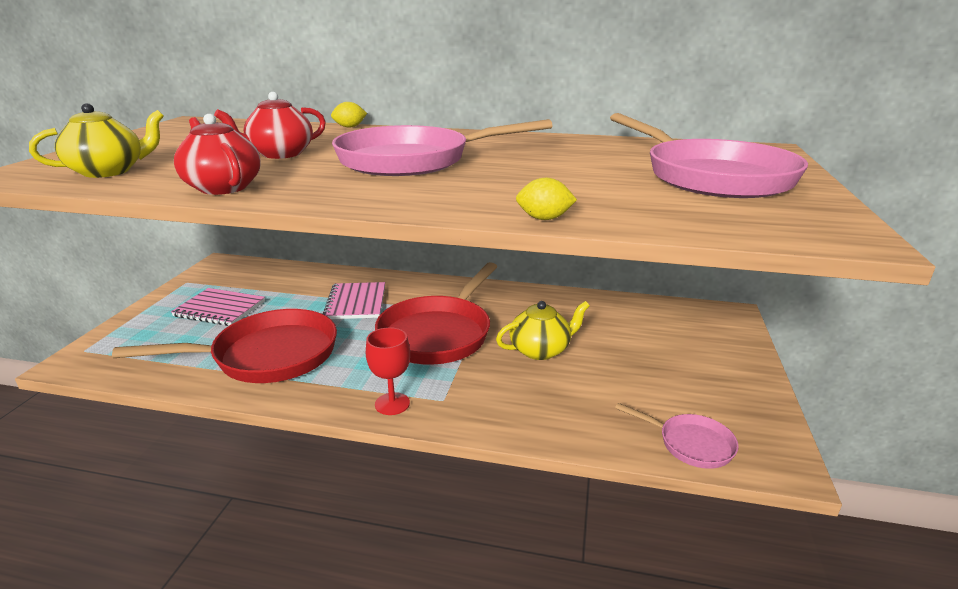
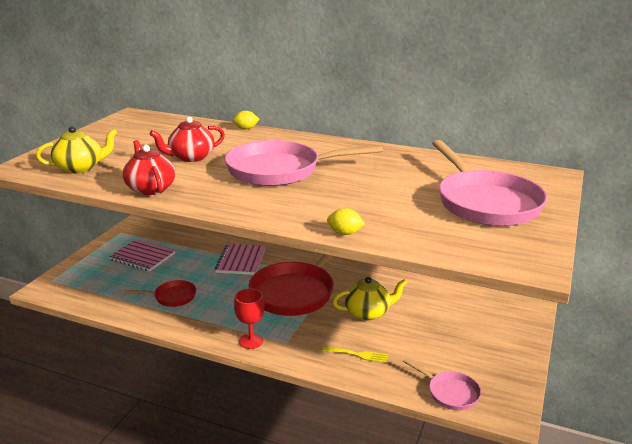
camera: 10 degrees right, 0 degrees up
(267, 356) = (172, 297): red pan -> red pan, size x0.49
(547, 406) = (358, 355): none -> yellow fork

